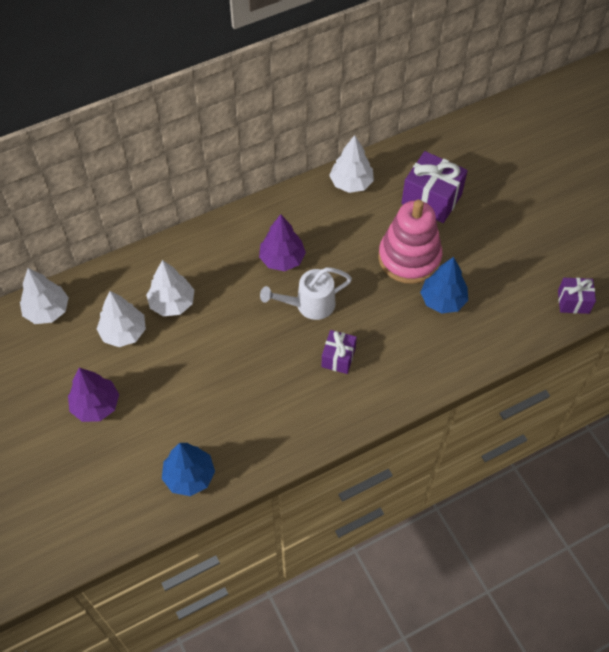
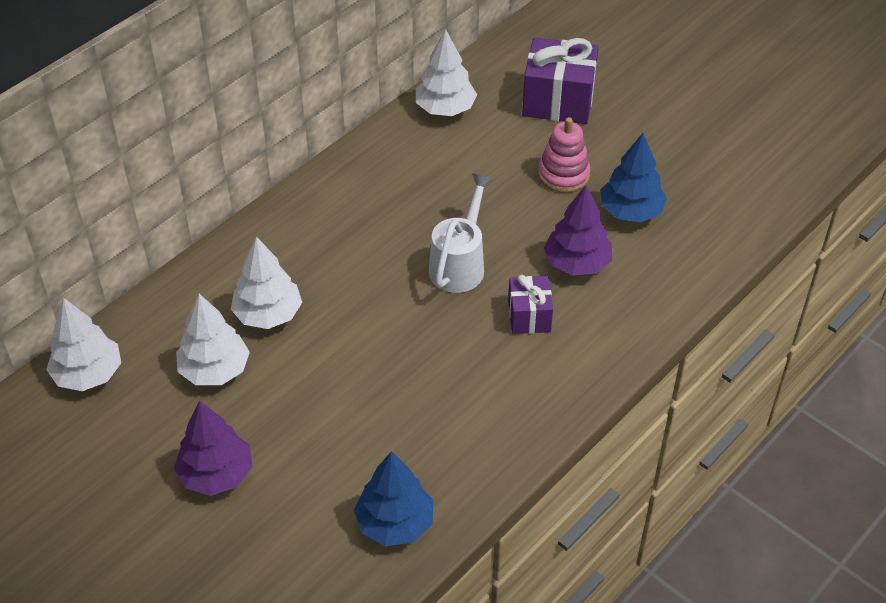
camera: 20 degrees left, 10 degrees down
(282, 259) = (396, 220): purple tree -> purple tree (577, 263)
(309, 305) = (459, 264): white watering can -> white watering can turned 150 degrees clockwise
(409, 258) = (563, 174): pink stacking toy -> pink stacking toy, size x0.59
(573, 302) = (792, 169): purple gift -> none

